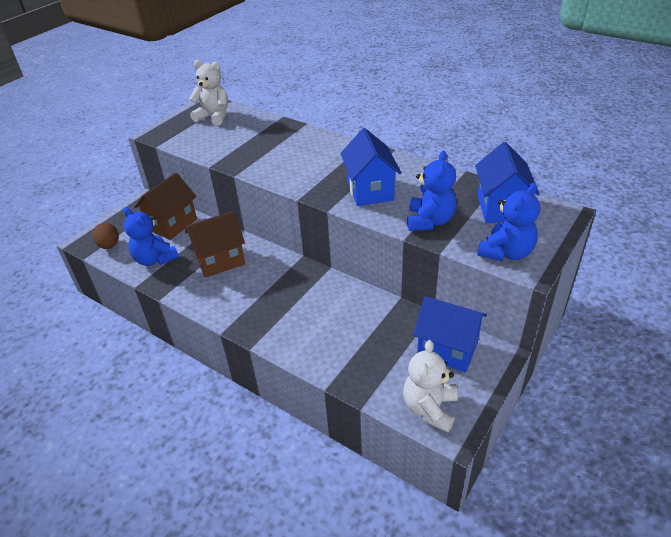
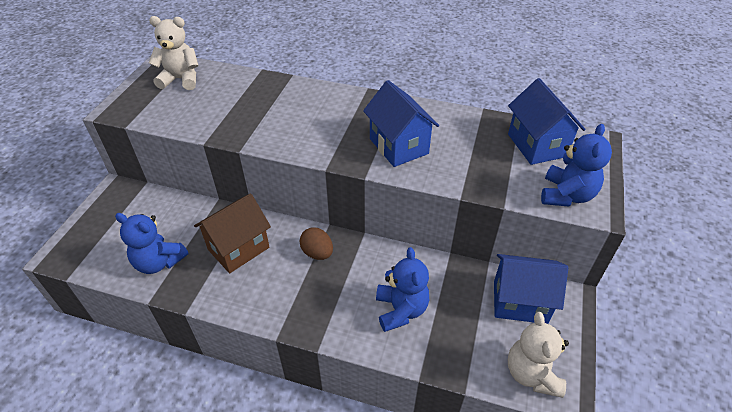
camera: 20 degrees left, 5 degrees up
(109, 245) = (94, 255): brown egg -> brown egg (317, 253)
(172, 224) = (163, 214): brown house -> none
(430, 221) = (476, 172): blue teddy bear -> blue teddy bear (401, 310)

